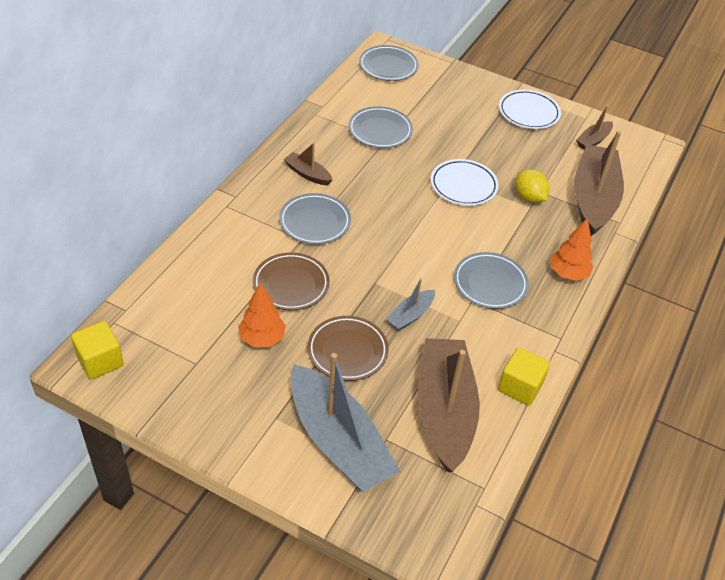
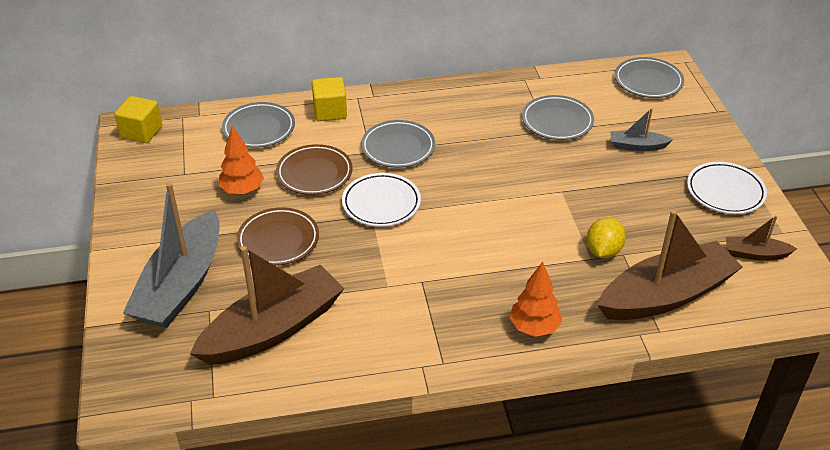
camera: 55 degrees right, 5 degrees down
(307, 174) = (447, 114): brown boat -> none
(410, 315) = (358, 254): grey boat -> grey boat (637, 146)
(463, 186) = (558, 203): white plate -> white plate (381, 203)
(490, 283) = (455, 282): grey plate -> grey plate (259, 129)
(520, 387) = (351, 364): yellow cube -> yellow cube (330, 111)

